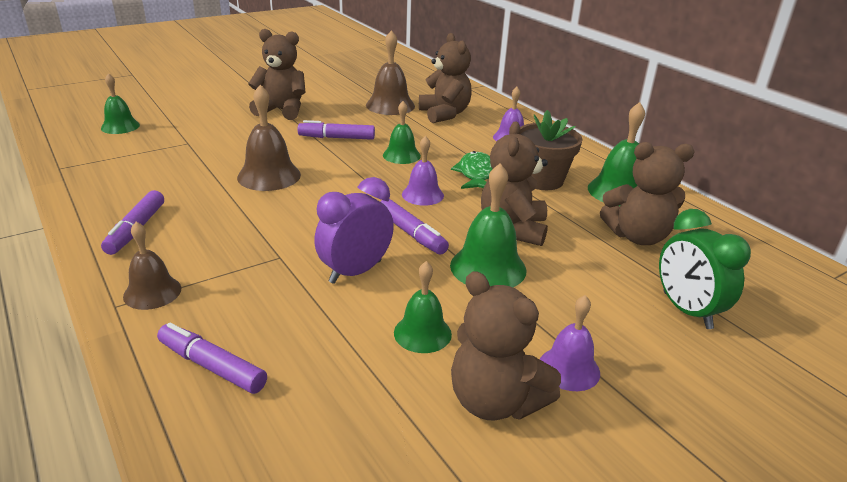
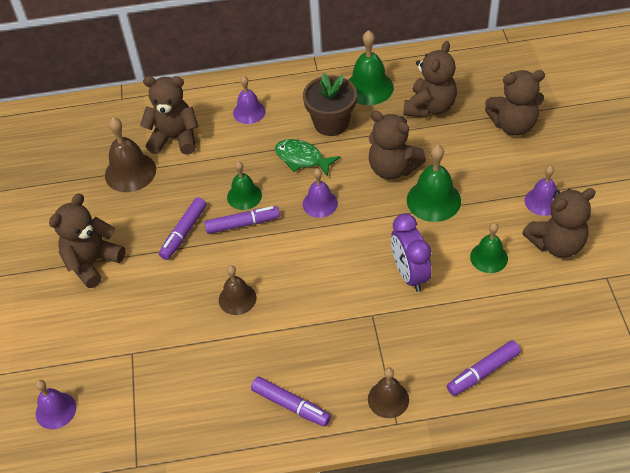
camera: 60 degrees left, 20 degrees up
(120, 126) = (55, 410): green bell -> purple bell
(269, 176) = (237, 299): brown bell -> brown bell, size x0.66
(411, 234) = (374, 228): purple marker -> purple marker (242, 224)
(686, 310) = (513, 125): green clock -> brown teddy bear

